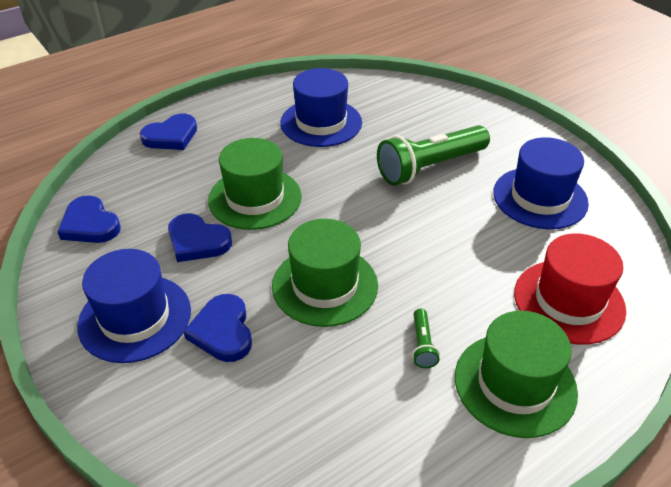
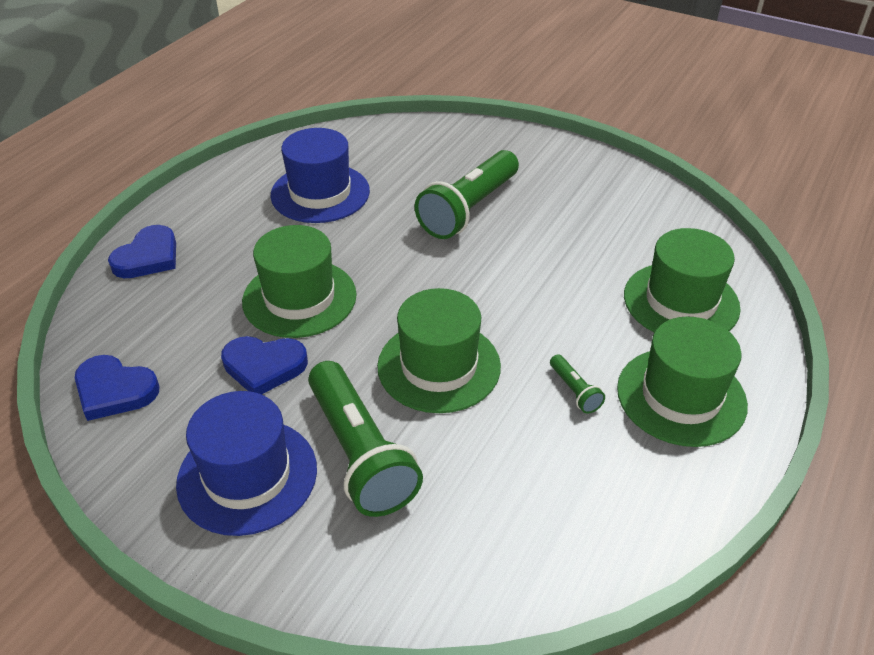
camera: 25 degrees left, 0 degrees up
(222, 331) = (360, 453): blue heart -> green flashlight
(540, 198) = (595, 209): blue hat -> none
(569, 301) = (681, 301): red hat -> green hat

